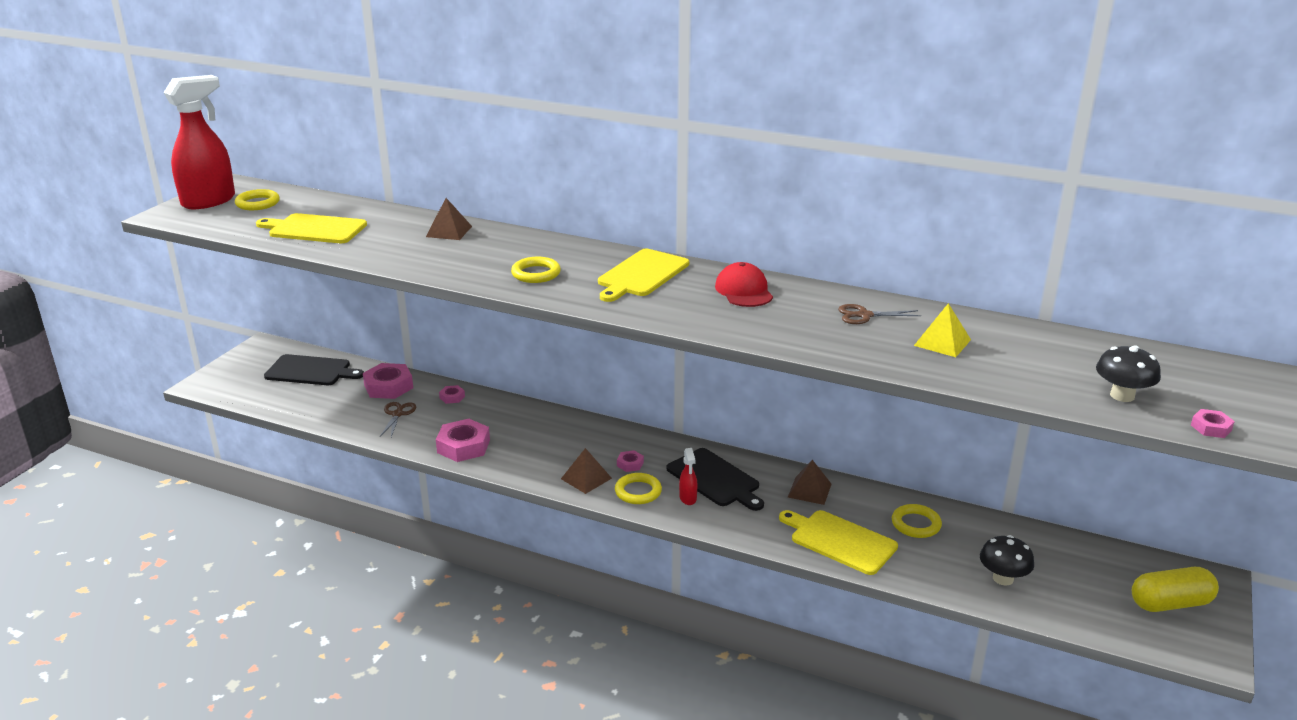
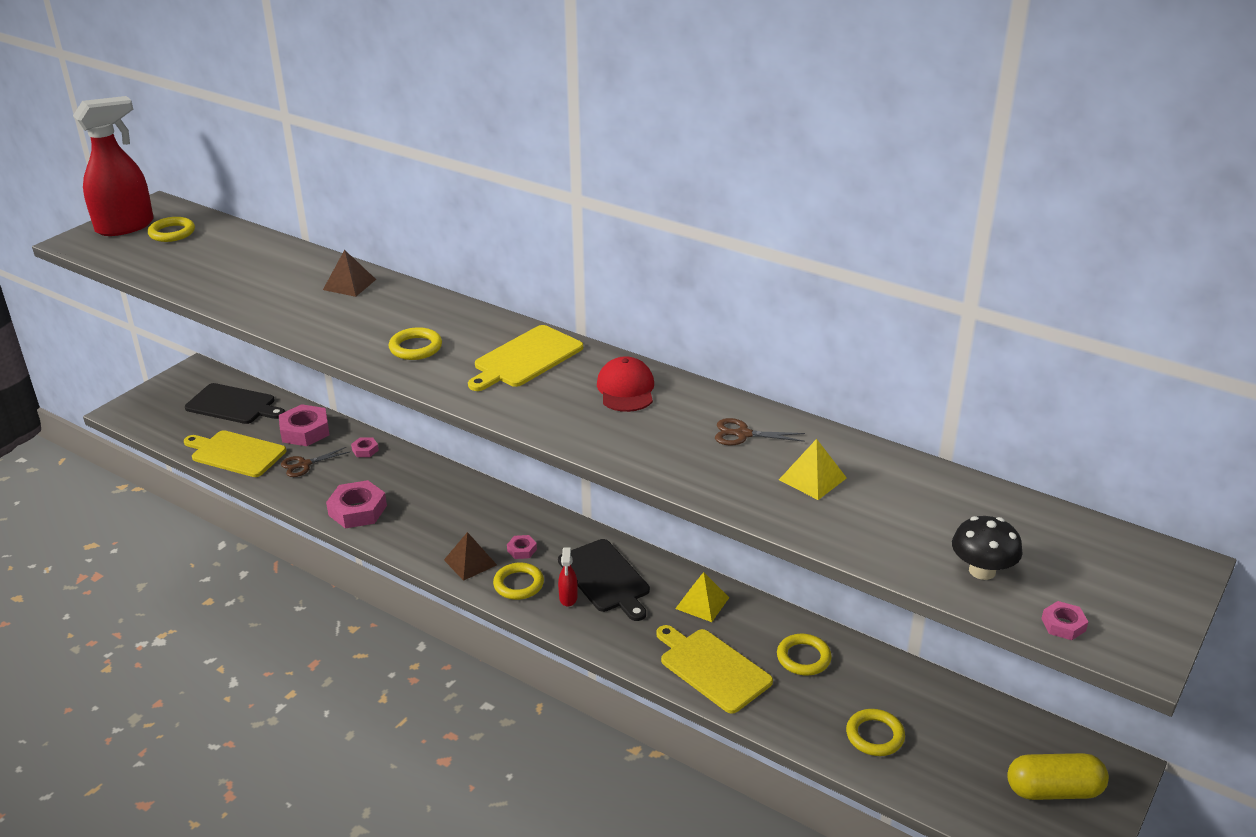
camera: 10 degrees right, 5 degrees up
(314, 229) = (215, 271): yellow cutting board -> yellow cutting board (236, 453)
(397, 414) = (304, 465): brown scissors -> brown scissors turned 135 degrees counterclockwise
(809, 490) = (702, 603): brown pyramid -> yellow pyramid
(1003, 578) = (875, 735): black mushroom -> yellow ring

